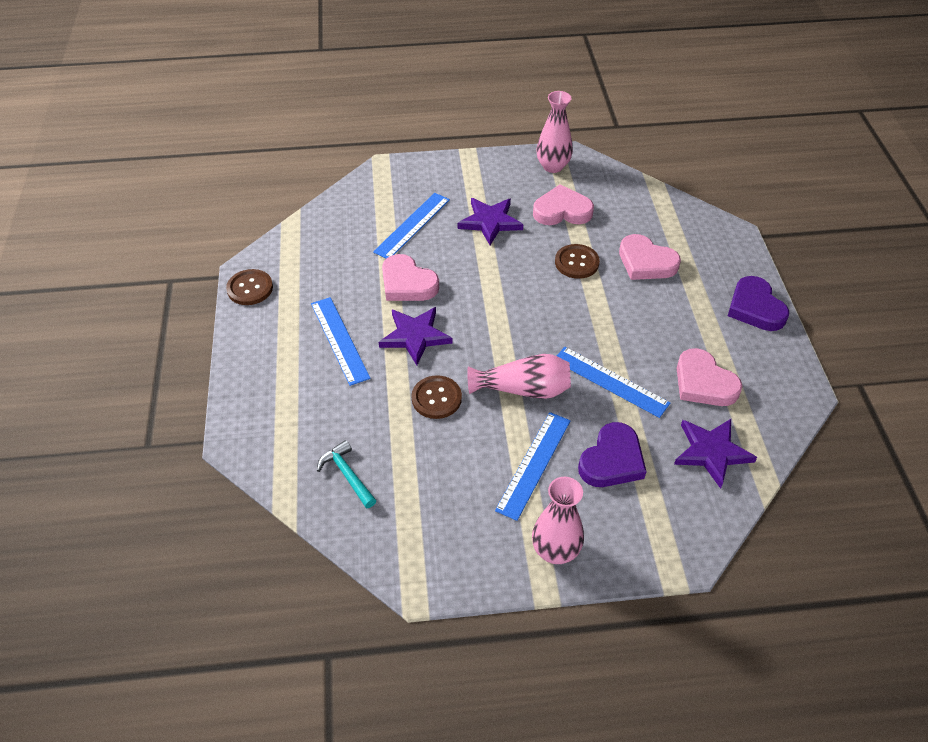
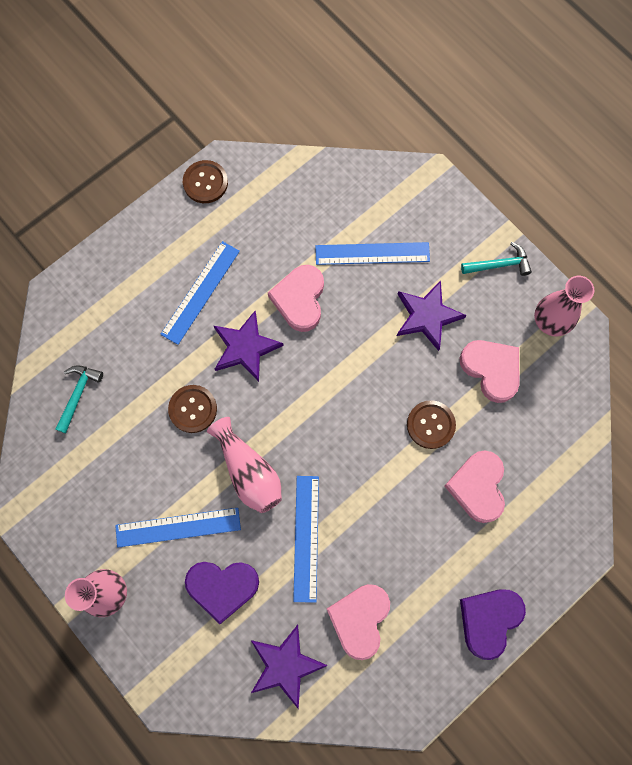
camera: 55 degrees right, 25 degrees up
(487, 168) = (499, 265): none -> turquoise hammer

